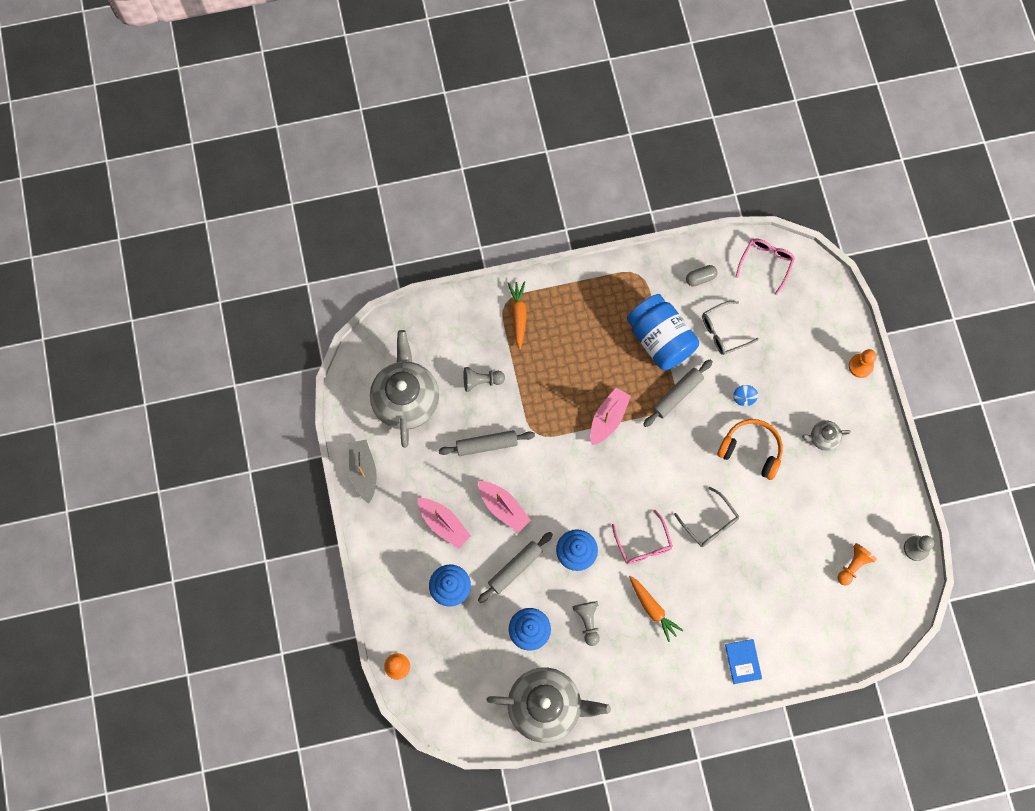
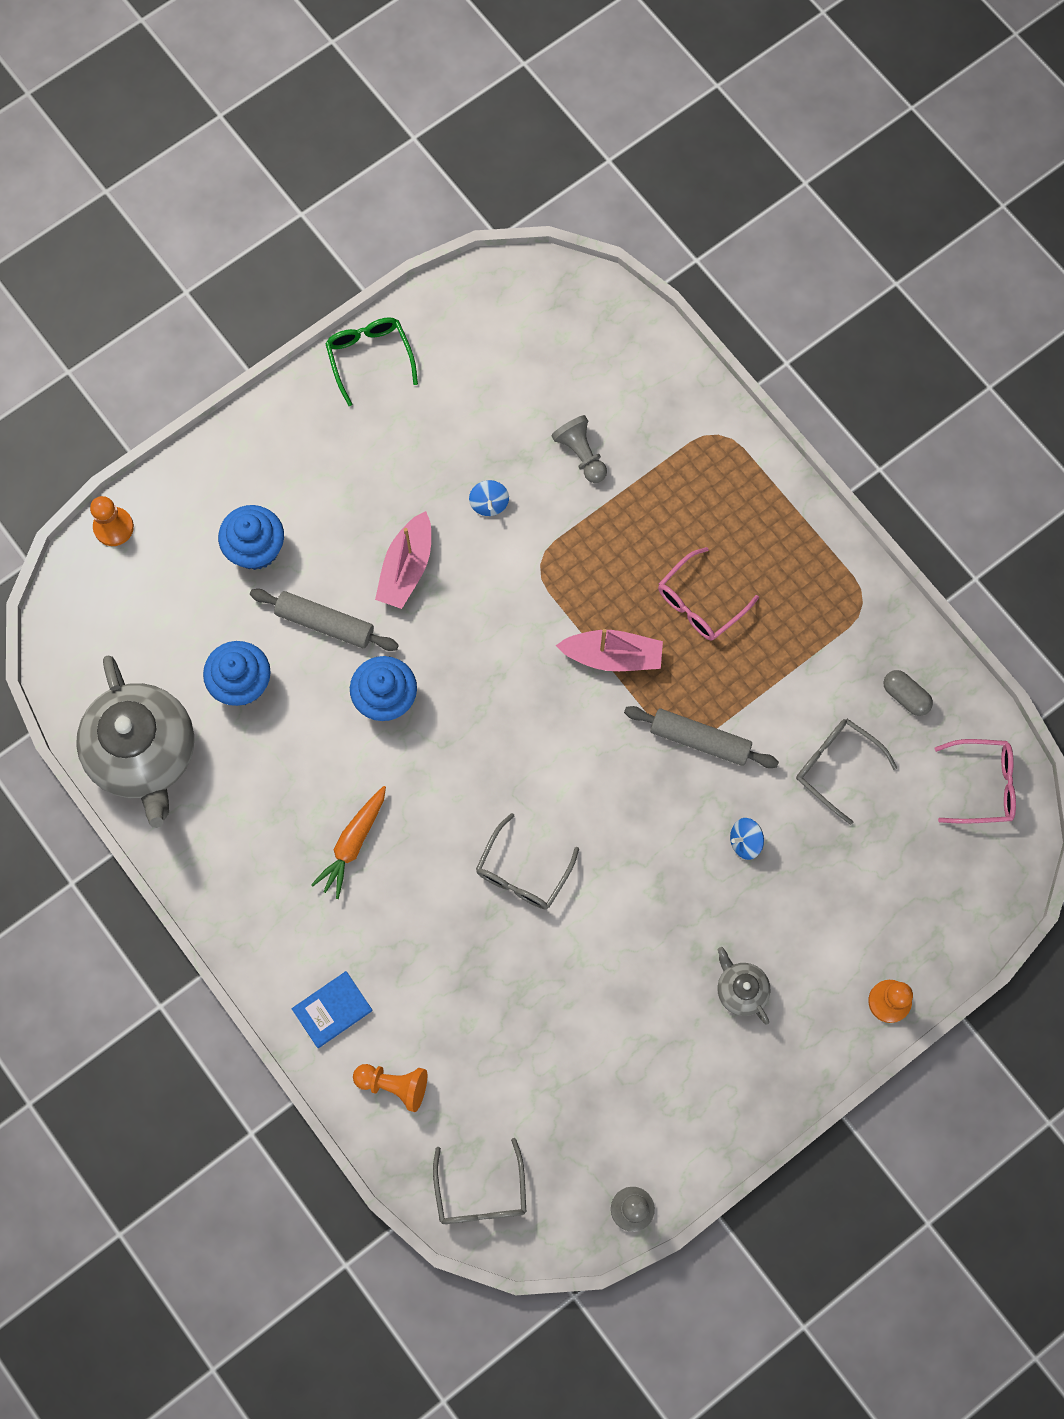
camera: 65 degrees right, 0 degrees up
(363, 471) = (369, 357): grey boat -> green glasses
(406, 399) = (503, 365): grey teapot -> none
(444, 524) = (344, 498): pink boat -> none
(486, 444) = (489, 503): grey rolling pin -> blue spinning top
(518, 315) = (707, 461): orange carrot -> none
(587, 621) = (292, 758): grey pawn -> none
(643, 544) = (444, 788): pink glasses -> pink glasses (700, 603)
(660, 340) = (775, 678): blue jar -> none
(751, 450) = (667, 887): orange headphones -> none
(853, 565) = (558, 1119): orange pawn -> orange pawn (394, 1085)
(876, 624) = (481, 1193): none -> grey glasses

